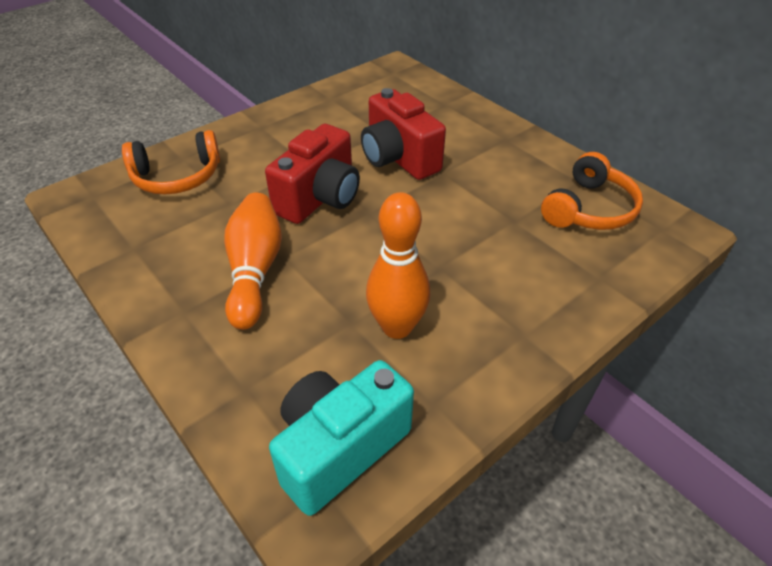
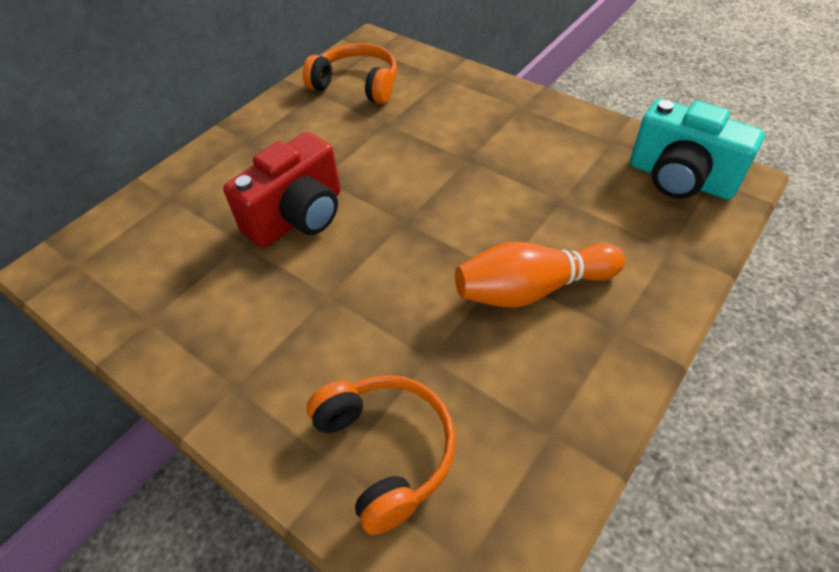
camera: 100 degrees left, 5 degrees up
(320, 198) = (392, 268): red camera -> none
(397, 327) = (551, 172): orange bowling pin -> none

